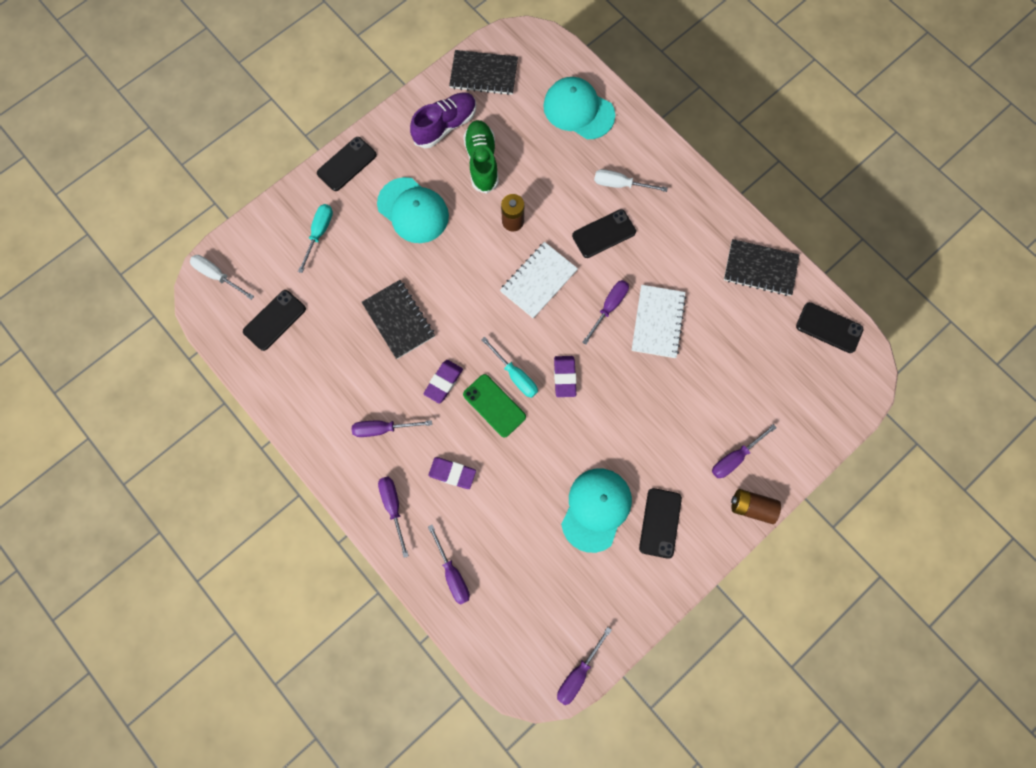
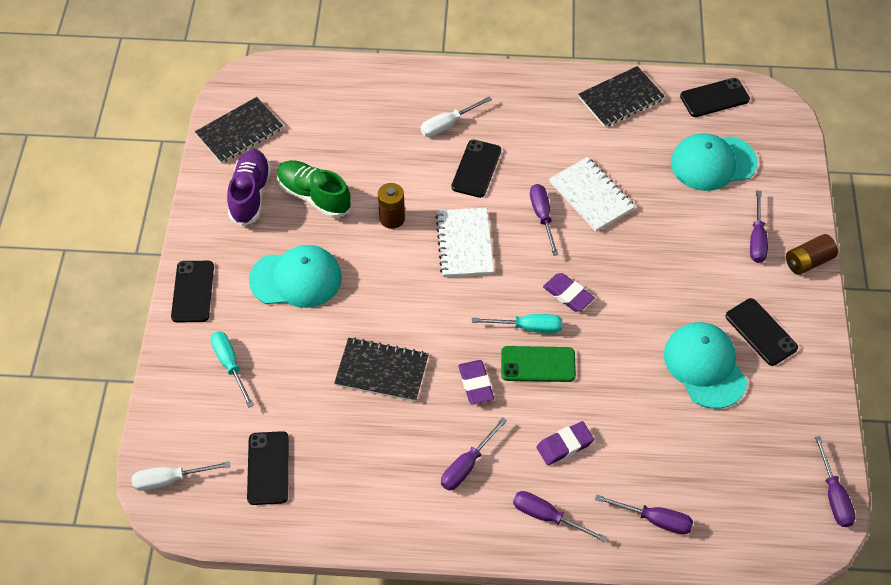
camera: 45 degrees left, 20 degrees down
(578, 110) = (352, 98): turquoise cap -> turquoise cap (713, 163)

